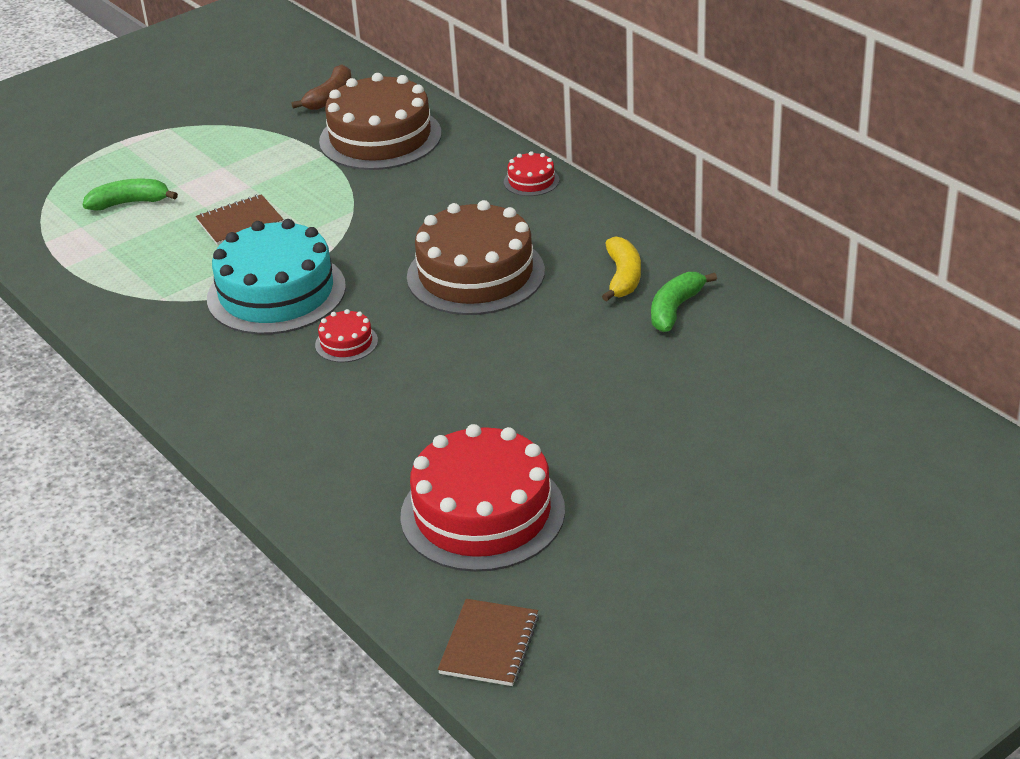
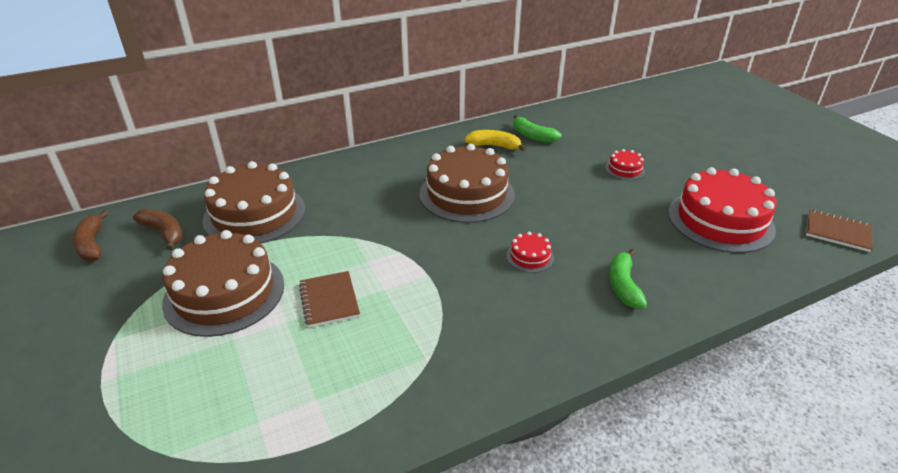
camera: 80 degrees left, 0 degrees up
(129, 203) = (239, 377): green banana -> green banana (623, 286)
(240, 161) = (224, 293): none -> brown cake
(276, 293) = (449, 287): turquoise cake -> none
(300, 67) = (92, 244): none -> brown banana
(531, 181) = (367, 161): red cake -> red cake (624, 169)

